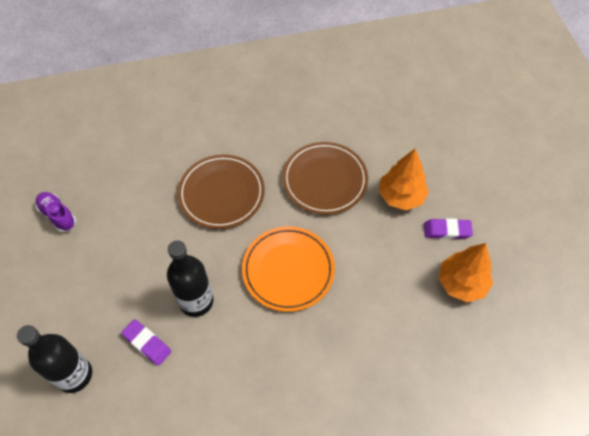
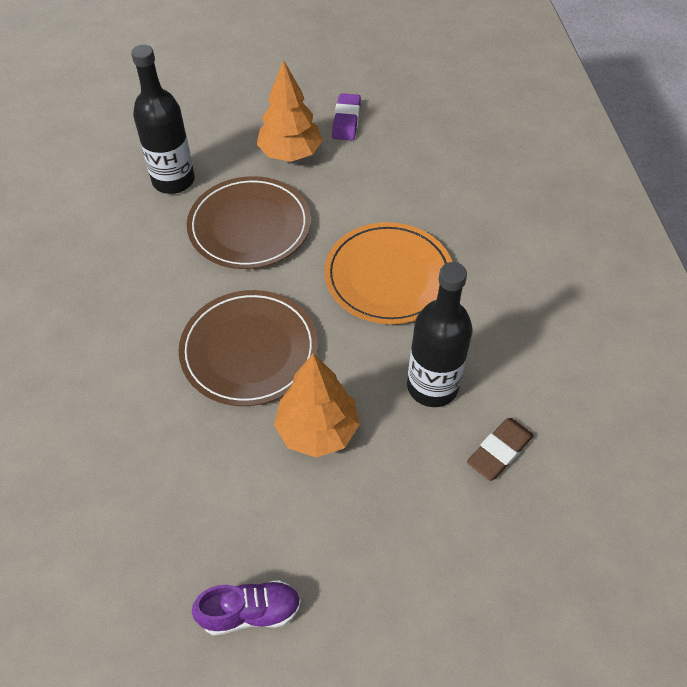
camera: 85 degrees left, 5 degrees down
(58, 215) = (250, 612): purple shoe -> purple shoe turned 150 degrees counterclockwise
(74, 375) = (554, 555): black bottle -> black bottle (173, 180)
(147, 343) = (499, 451): purple eraser -> brown eraser
(461, 283) = (417, 119): orange tree -> orange tree (317, 430)

